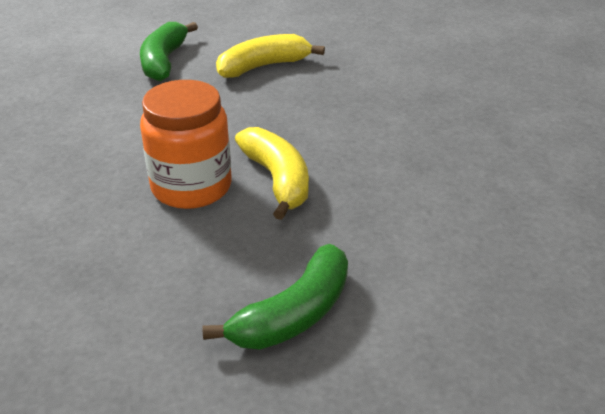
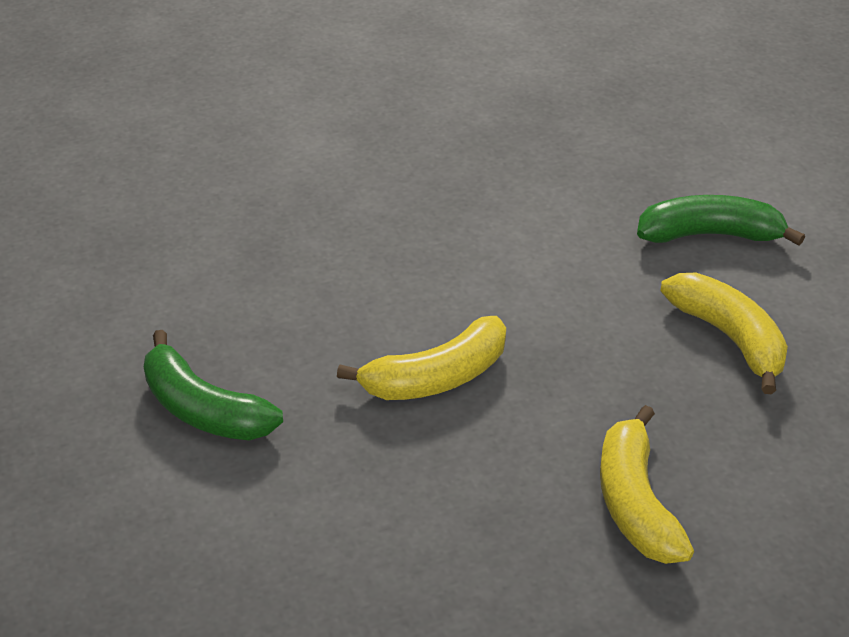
camera: 85 degrees right, 5 degrees up
(191, 187) = (412, 305): orange jar -> none
(402, 111) = (636, 503): none -> yellow banana

